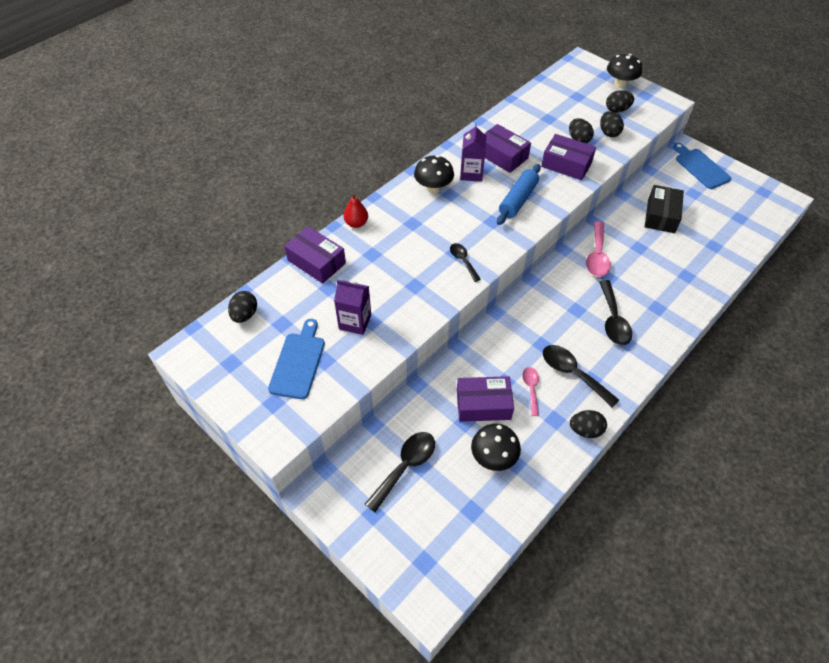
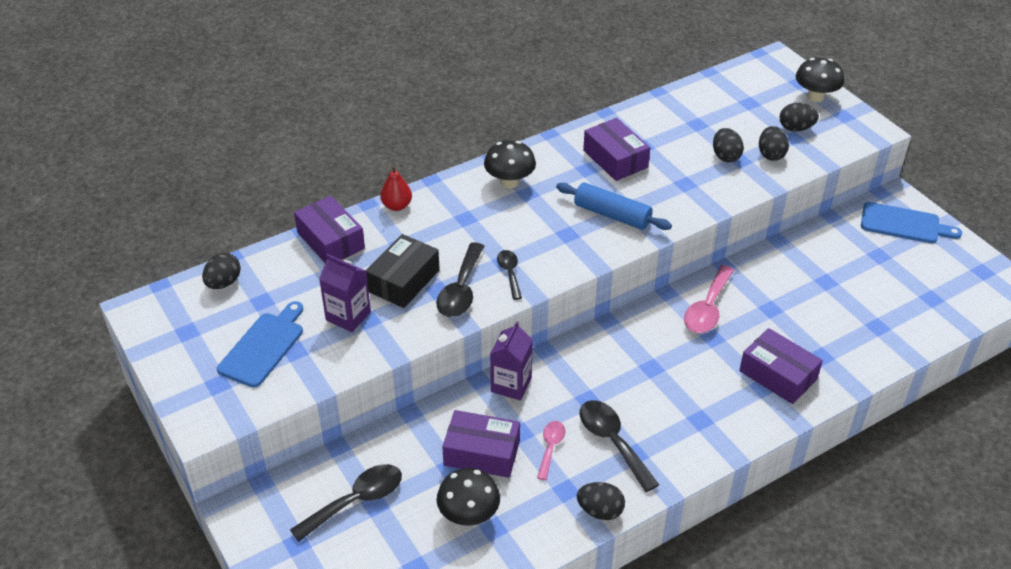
camera: 15 degrees right, 10 degrees down
(471, 173) = (565, 173): purple carton -> purple carton (511, 385)
(518, 200) = (612, 215): blue rolling pin -> blue rolling pin turned 75 degrees clockwise
(566, 164) = (695, 183): purple box -> purple box (778, 375)
(613, 320) = (695, 390): black spoon -> black spoon (461, 290)
(661, 215) = (819, 275): black box -> black box (404, 281)
(700, 167) = (904, 224): blue cutting board -> blue cutting board turned 120 degrees clockwise

